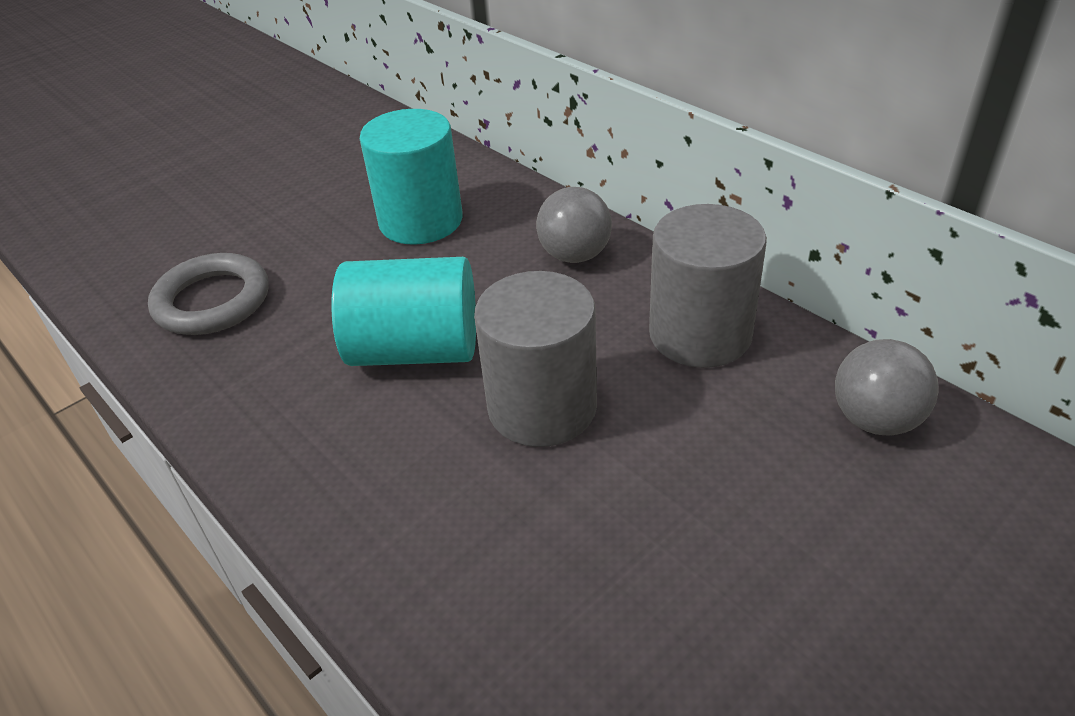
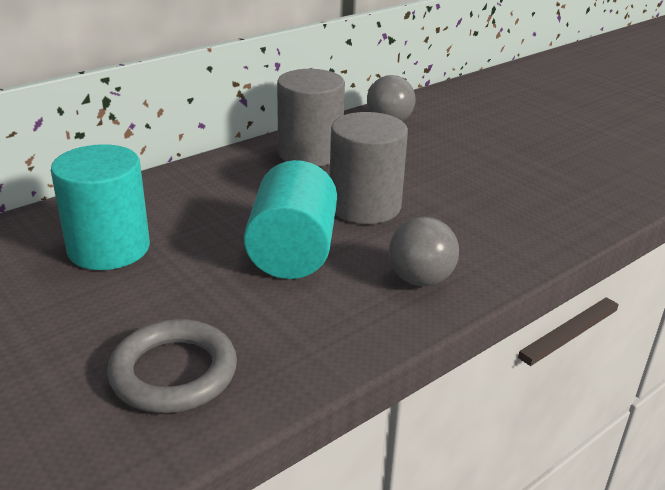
camera: 90 degrees left, 10 degrees down
(575, 255) = (205, 184): grey ball -> grey ball (420, 279)

